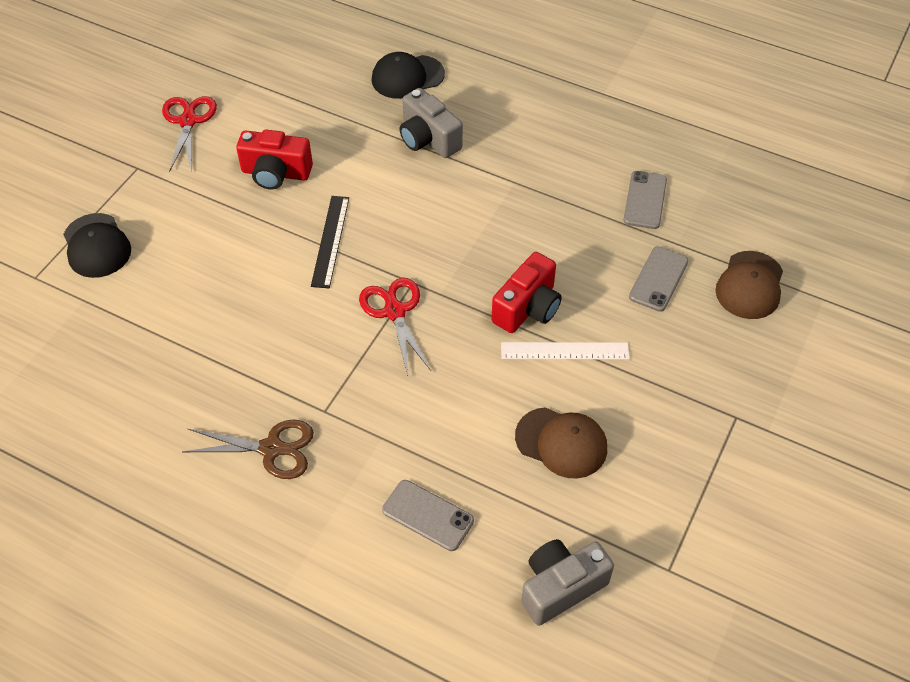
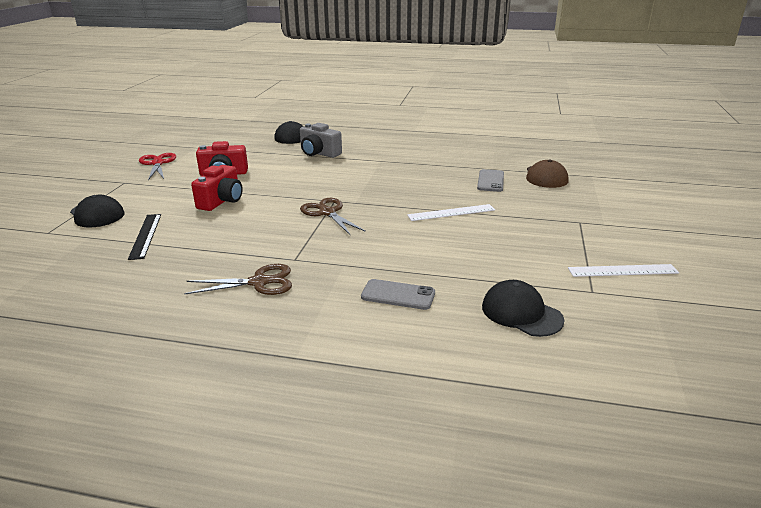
camera: 15 degrees left, 25 degrees down
(330, 241) = (270, 192): black ruler -> black ruler (145, 235)
(394, 311) = (327, 212): red scissors -> brown scissors
(528, 308) = (416, 200): red camera -> red camera (221, 201)
(560, 587) = (521, 313): grey camera -> black cap
(561, 443) = (474, 248): brown cap -> none
(645, 200) = (462, 158): grey phone -> none
(732, 539) = (622, 270): none -> white ruler

